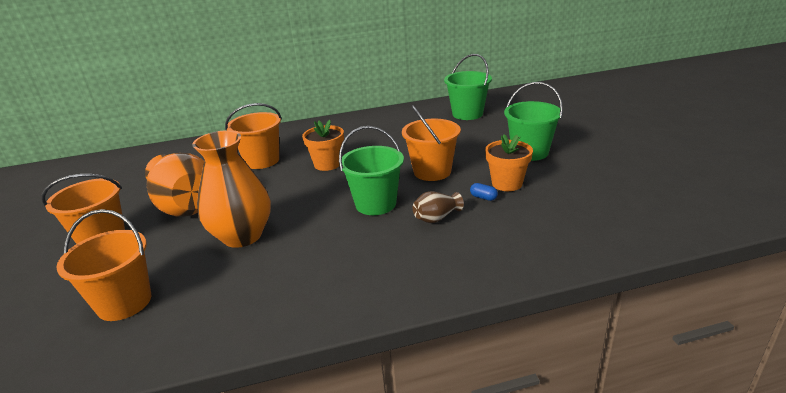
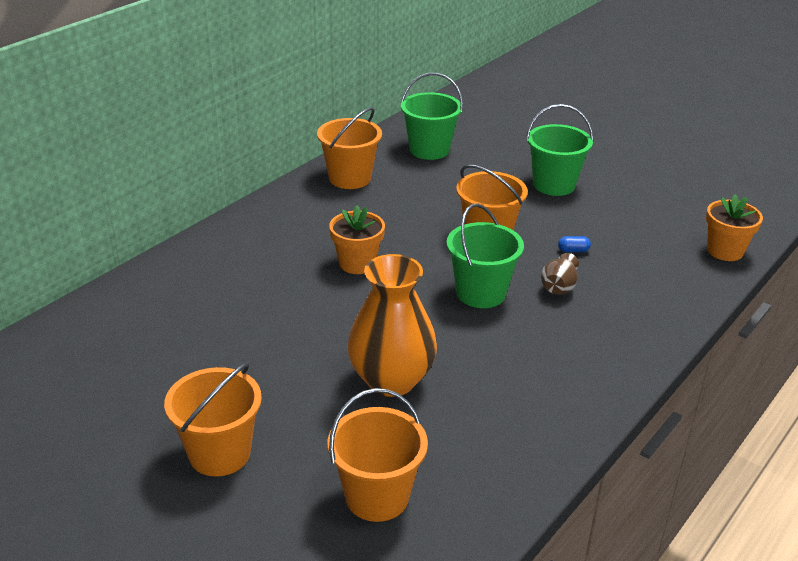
camera: 40 degrees left, 5 degrees up
(186, 206) = (261, 375): orange vase -> none
(262, 161) = (263, 285): orange bucket -> orange bucket (350, 178)
(507, 183) = (575, 228): orange flower pot -> orange flower pot (725, 251)

